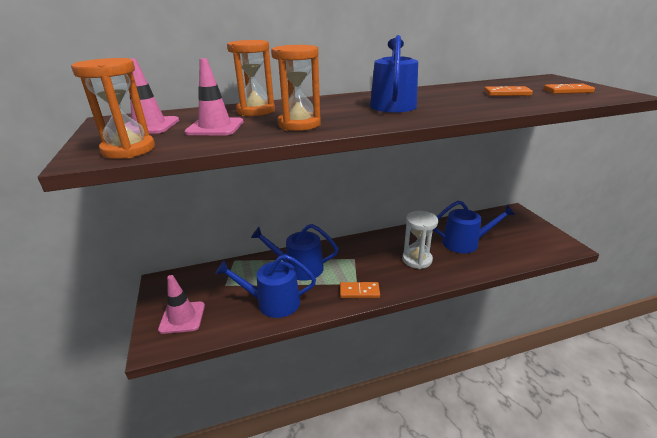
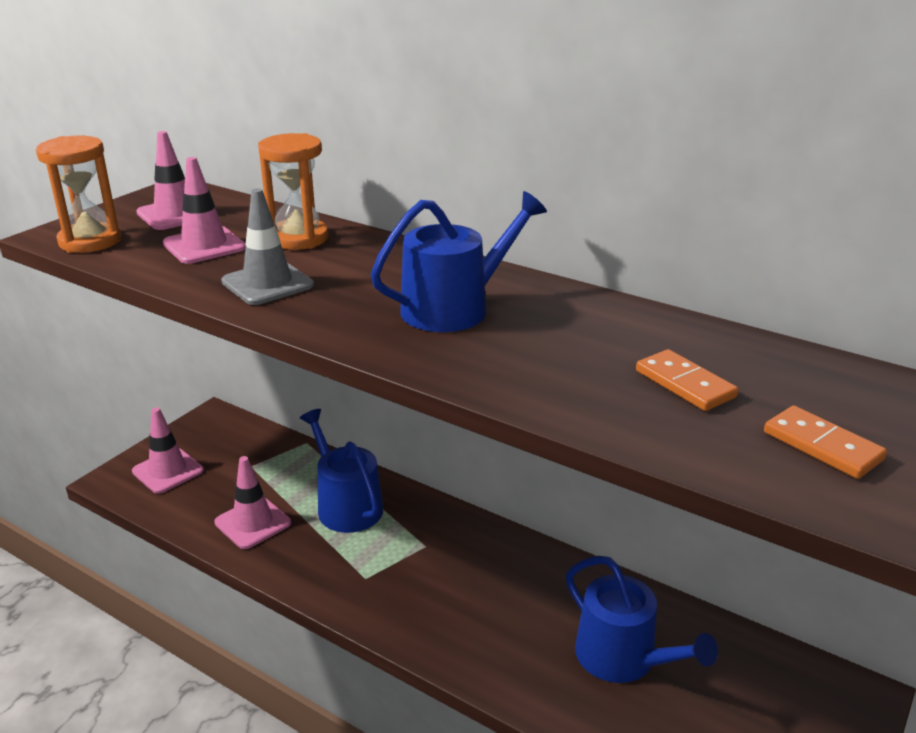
camera: 50 degrees right, 0 degrees up
(273, 302) = (253, 523): blue watering can -> pink traffic cone
(299, 124) = (267, 283): orange hourglass -> grey traffic cone
(359, 292) = (348, 590): orange domino -> none
(417, 260) = (497, 616): white hourglass -> none

